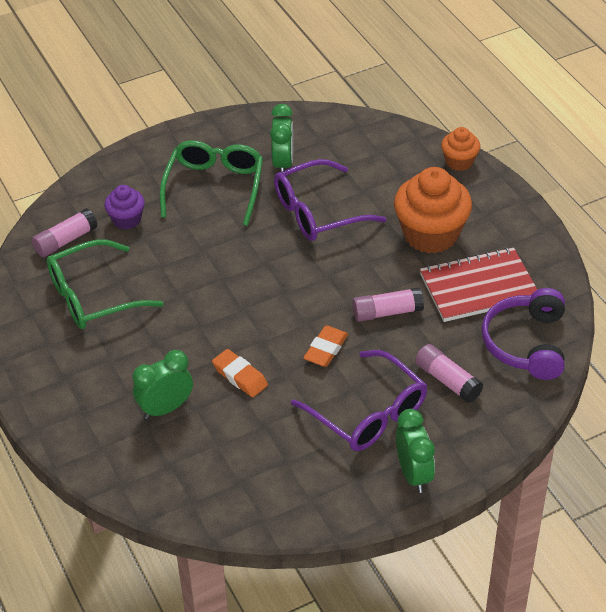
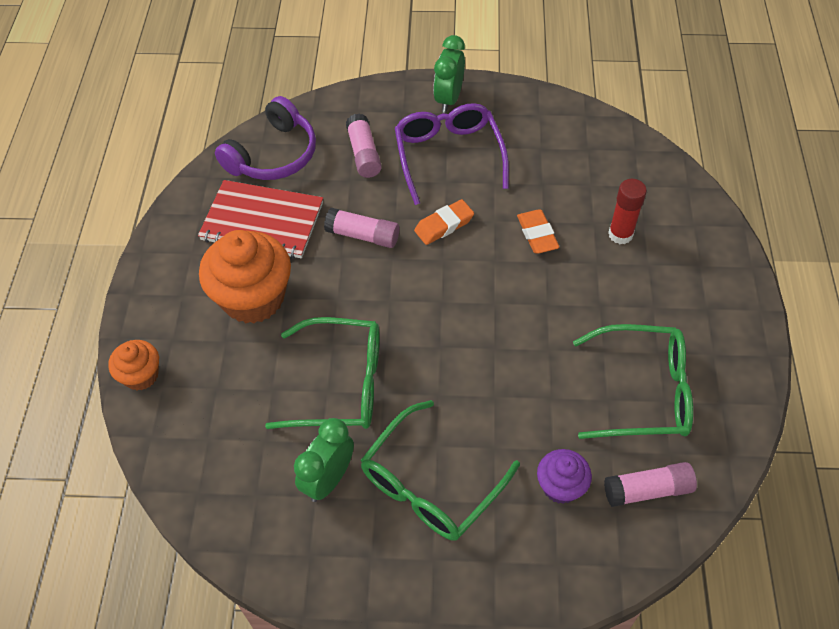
camera: 150 degrees left, 10 degrees up
(166, 408) = (620, 234): green clock -> red glue stick
(318, 212) = (341, 384): purple glasses -> green glasses

